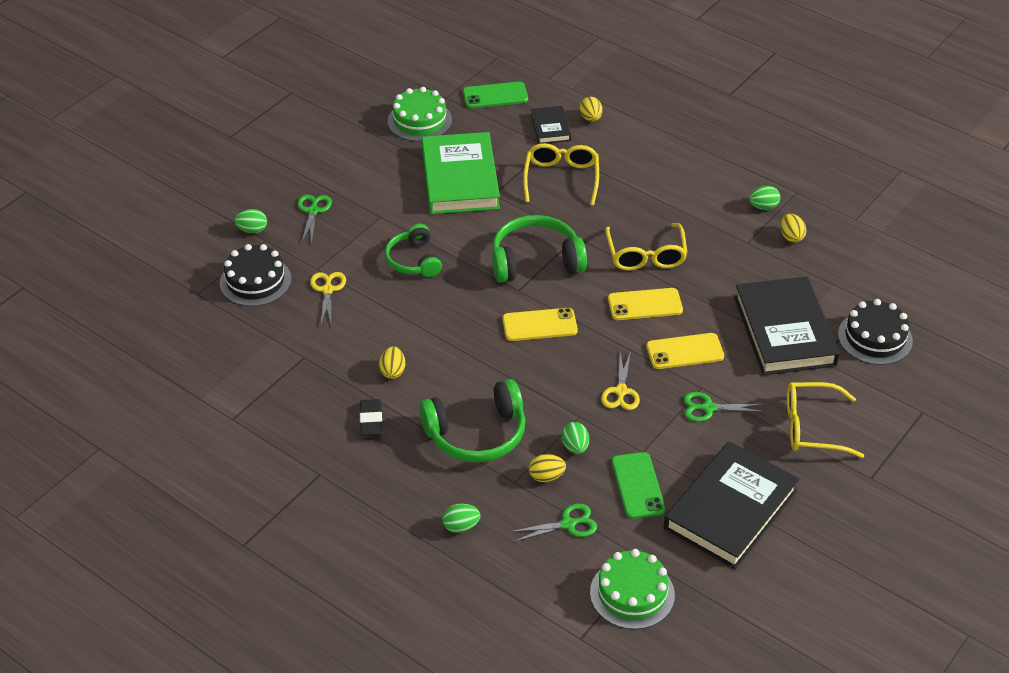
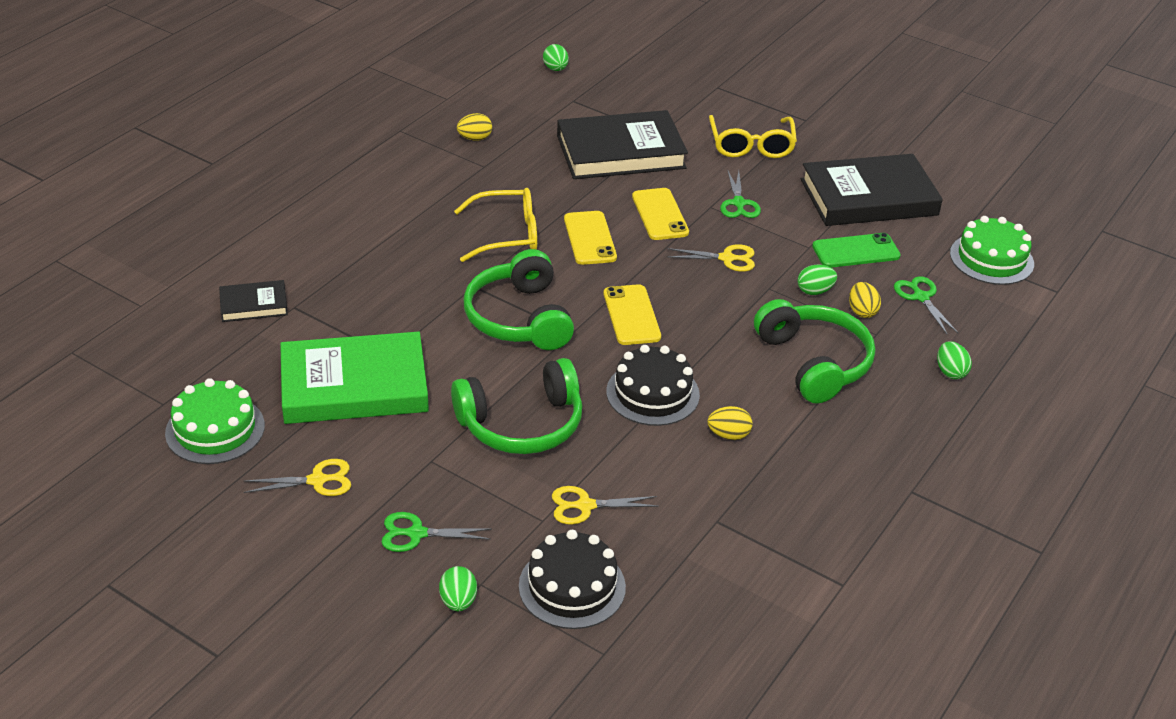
camera: 95 degrees left, 5 degrees down
(367, 166) = (317, 480): none -> yellow scissors
(371, 420) = (814, 450): black eraser -> none
(414, 260) = (521, 424): green headphones -> green headphones, size x1.54
(495, 95) = (170, 355): green phone -> none
(561, 179) = (363, 296): yellow glasses -> none
(590, 118) = (239, 270): yellow egg -> none
(730, 509) = (868, 197): black book -> black book turned 45 degrees counterclockwise
(763, 207) = (424, 152): green egg -> green egg (555, 69)
(875, 337) = (623, 102): black cake -> black cake (652, 393)

